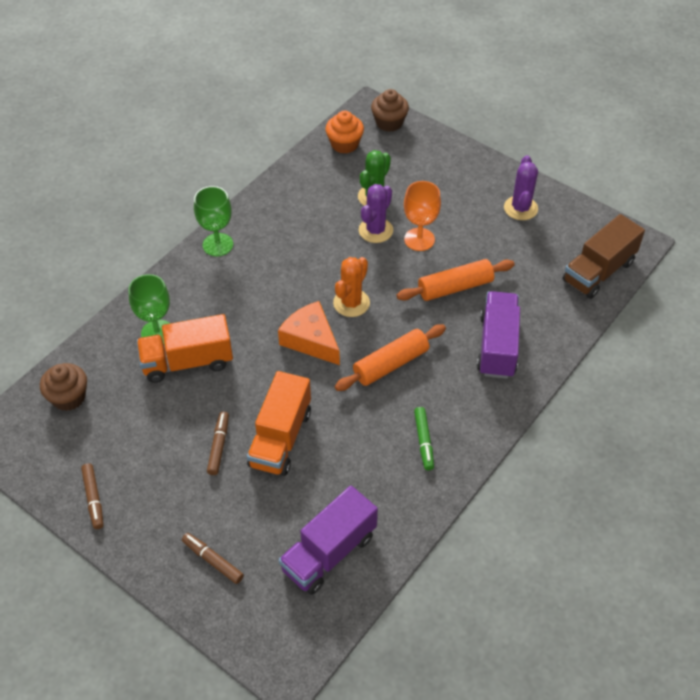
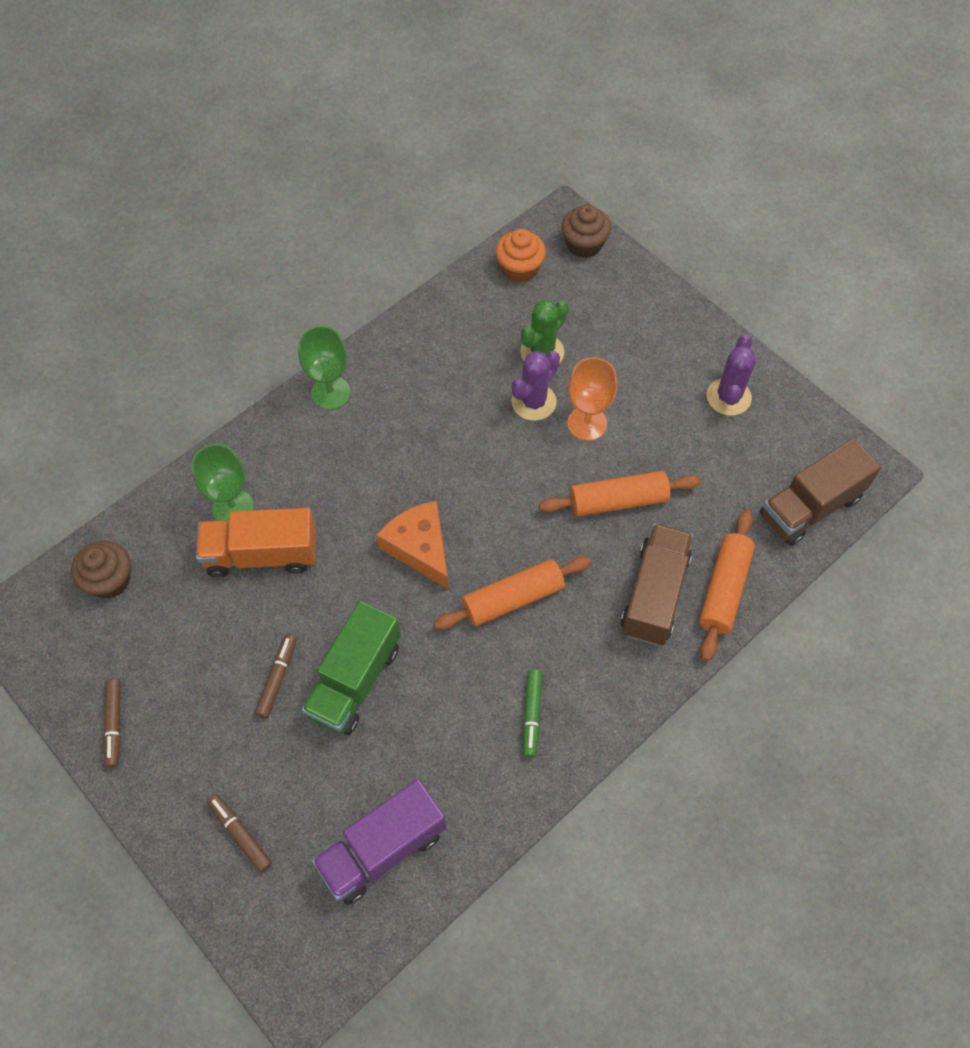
camera: 10 degrees right, 10 degrees up
(280, 438) = (355, 680): orange truck -> green truck
(351, 303) = (481, 503): orange cactus -> none
(497, 346) = (654, 594): purple truck -> brown truck
(548, 335) = (724, 589): none -> orange rolling pin

